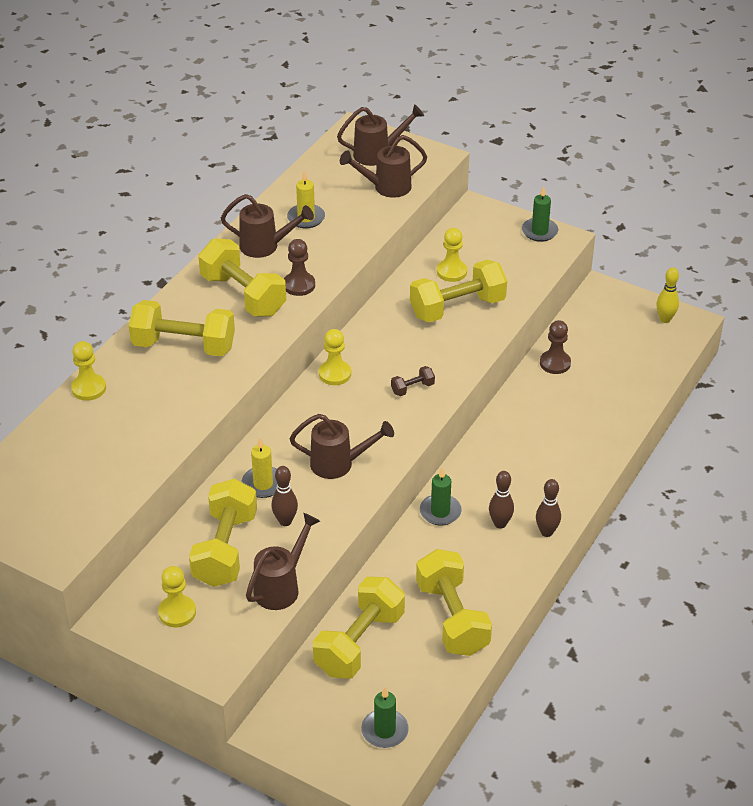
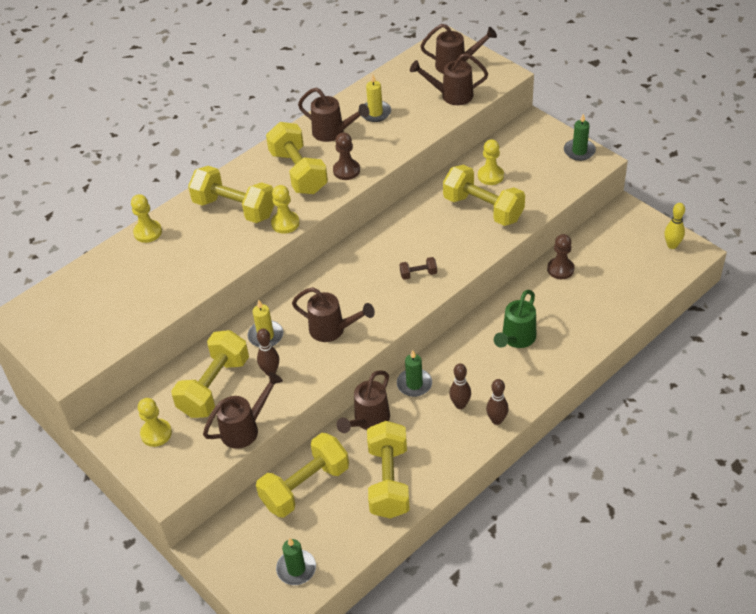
camera: 20 degrees right, 5 degrees up
(335, 374) = (360, 250): yellow pawn -> yellow pawn (285, 223)
(403, 560) = (368, 421): none -> brown watering can
(457, 308) = (483, 208): yellow dumbbell -> yellow dumbbell turned 45 degrees clockwise
(535, 445) = (516, 339): none -> green watering can

